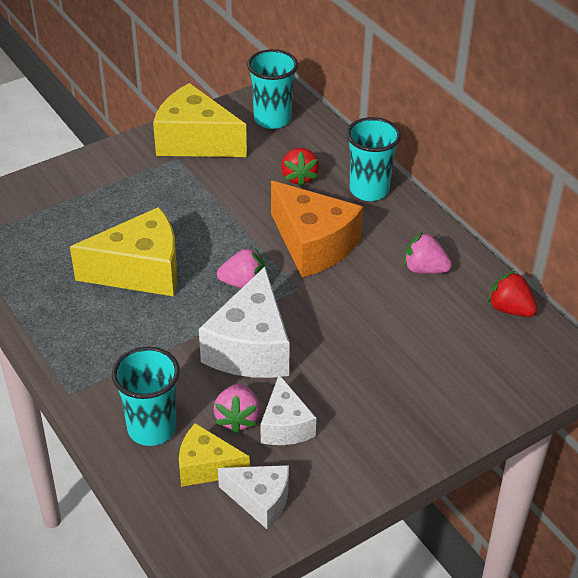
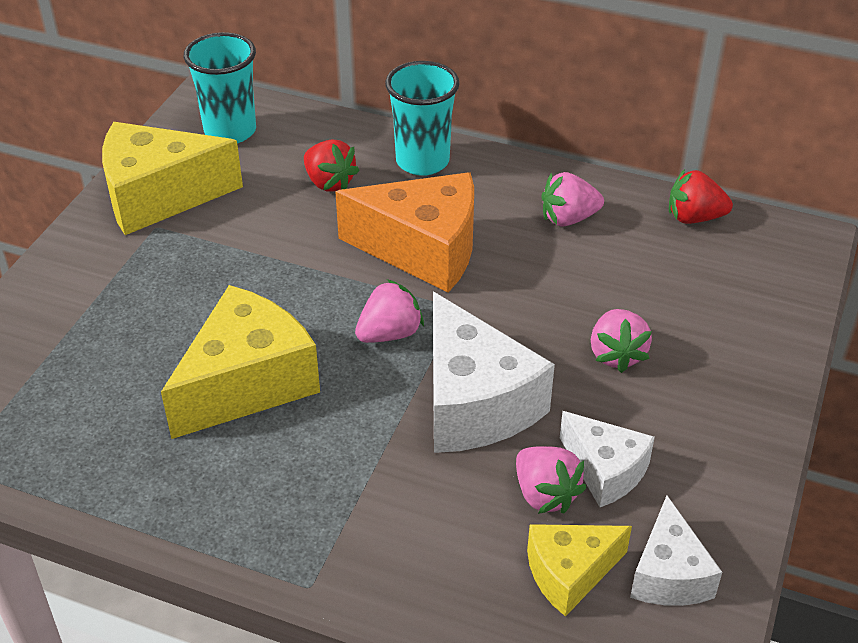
camera: 35 degrees left, 0 degrees up
(152, 428) = (459, 567): turquoise cup -> none
(260, 500) = (669, 574): white cheese -> white cheese turned 105 degrees clockwise
(364, 365) = (616, 354): none -> pink strawberry

